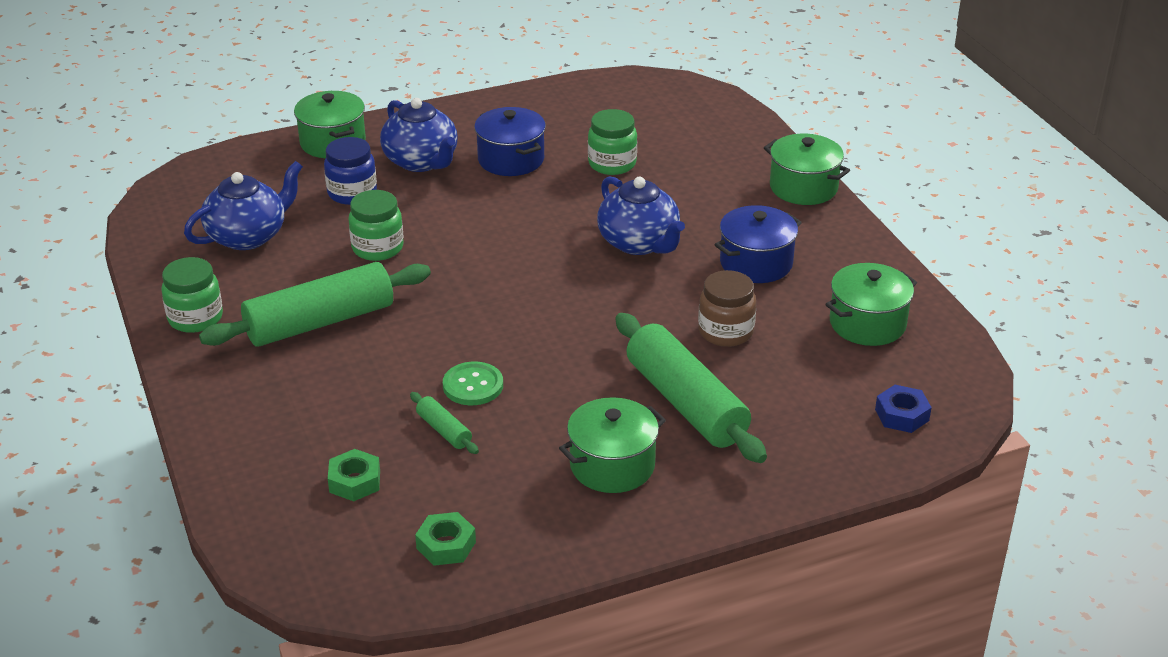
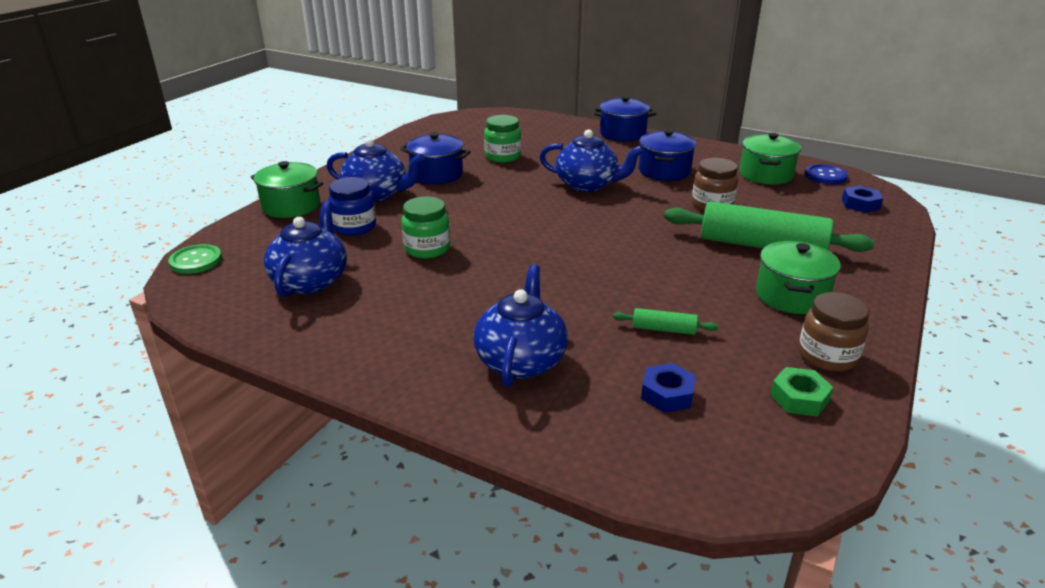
camera: 40 degrees left, 5 degrees down
(195, 318) = (351, 351): green jar -> none
(296, 393) = (521, 360): none -> blue teapot
(320, 322) = (460, 308): green rolling pin -> none
(354, 481) = (667, 394): green nut -> blue nut
(473, 385) = (632, 295): green button -> green button (196, 261)
(534, 531) = (827, 356): none -> brown jar
(803, 187) = (622, 134): green pot -> blue pot
(940, 360) = (825, 176): none -> blue button

